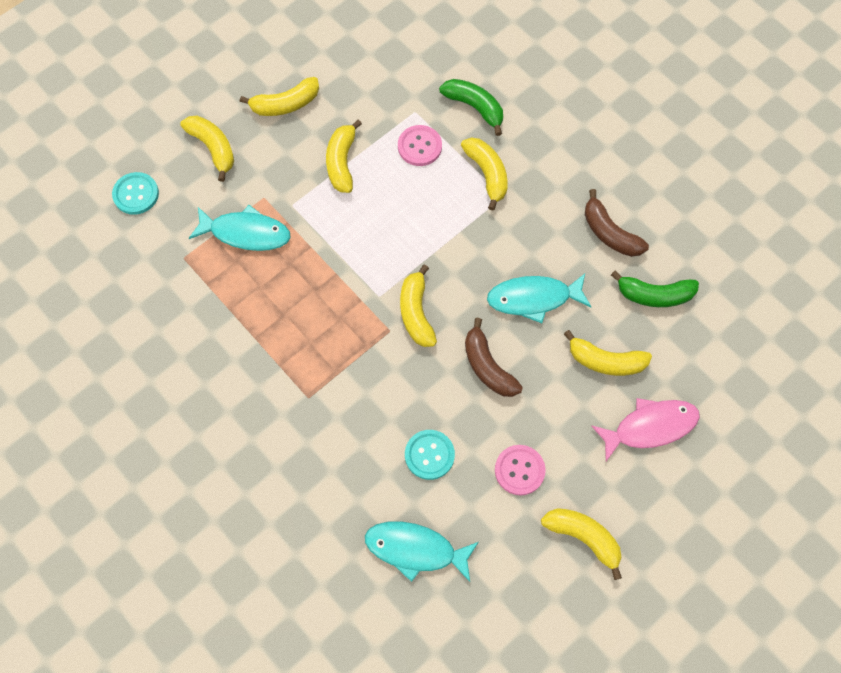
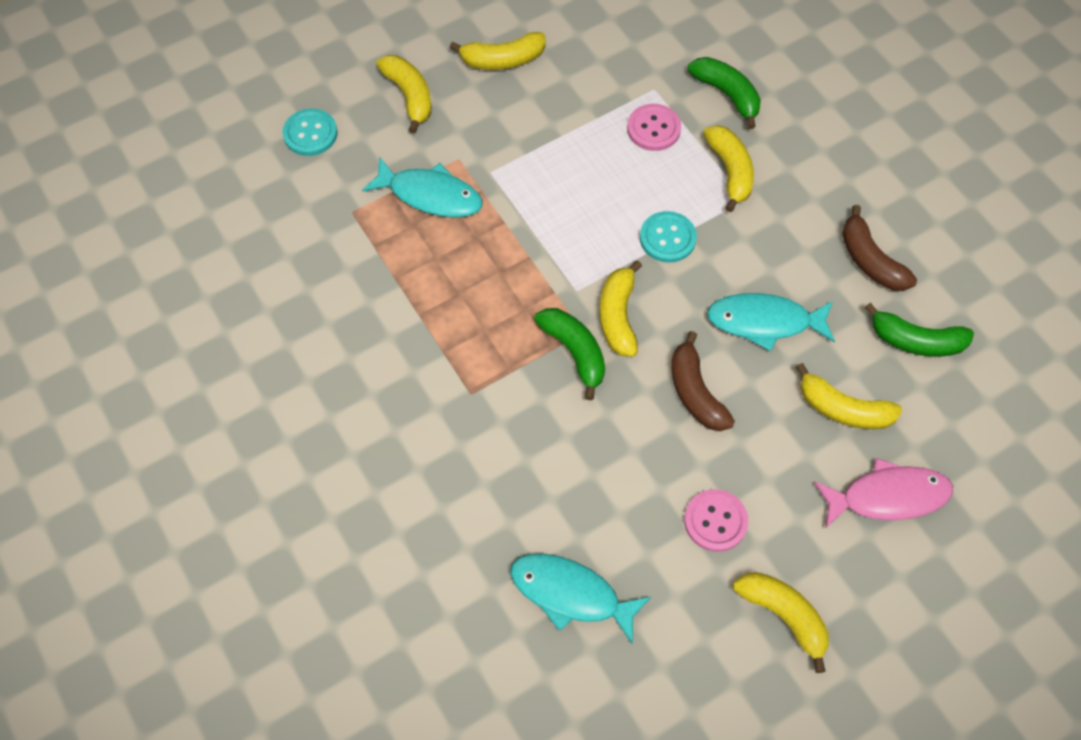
camera: 10 degrees right, 5 degrees down
(342, 162) = (557, 133): yellow banana -> none
(386, 349) = (575, 352): none -> green banana
(429, 455) = (607, 484): turquoise button -> turquoise button (667, 238)

